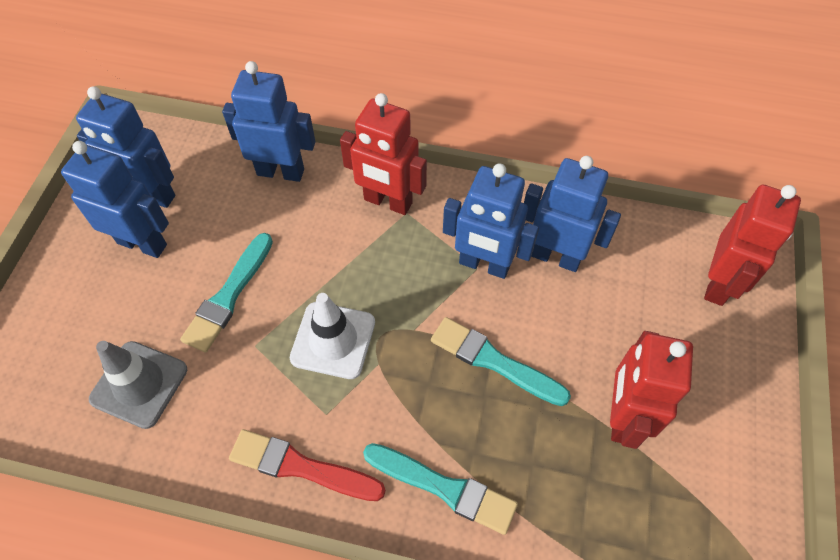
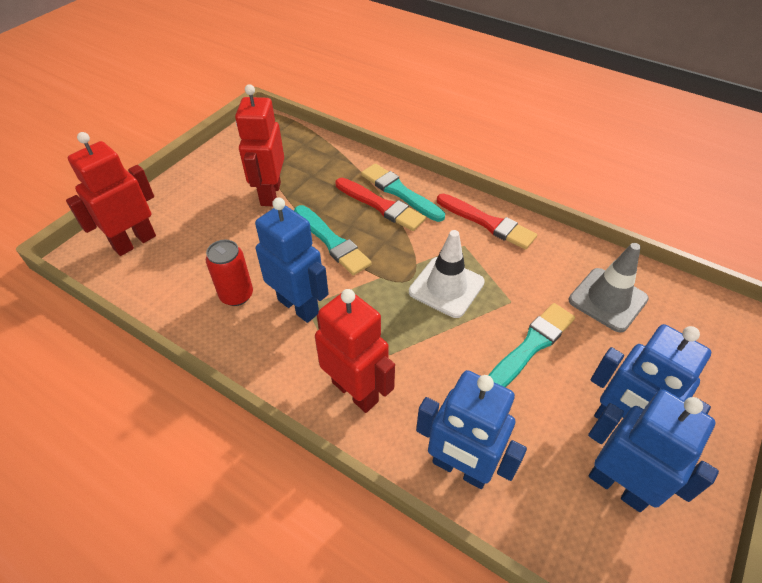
camera: 160 degrees left, 10 degrees down
(460, 448) = (380, 205): none -> red brush
(555, 256) = (236, 295): blue robot -> red can
(622, 417) = (270, 194): red robot -> red robot turned 150 degrees clockwise

